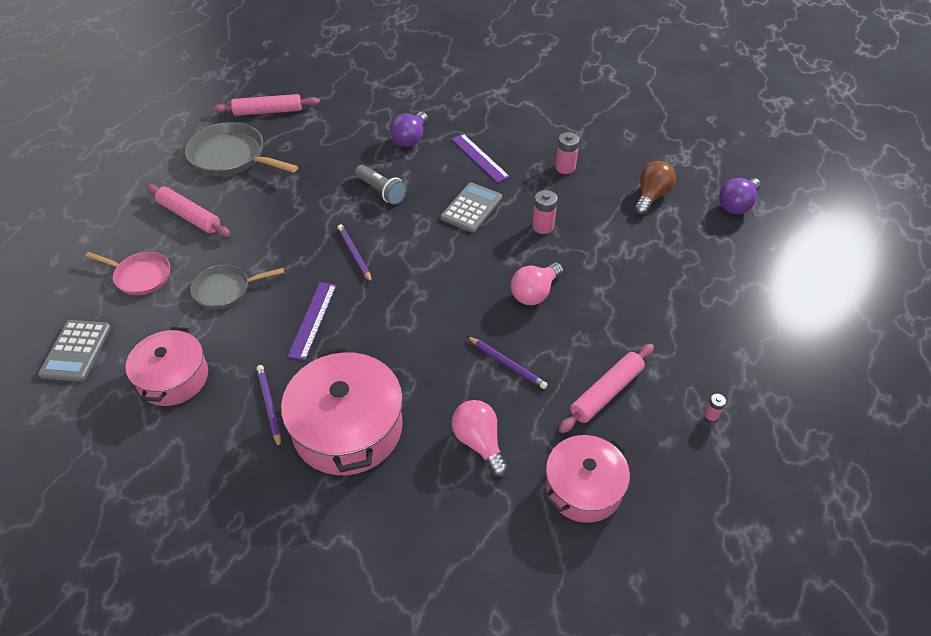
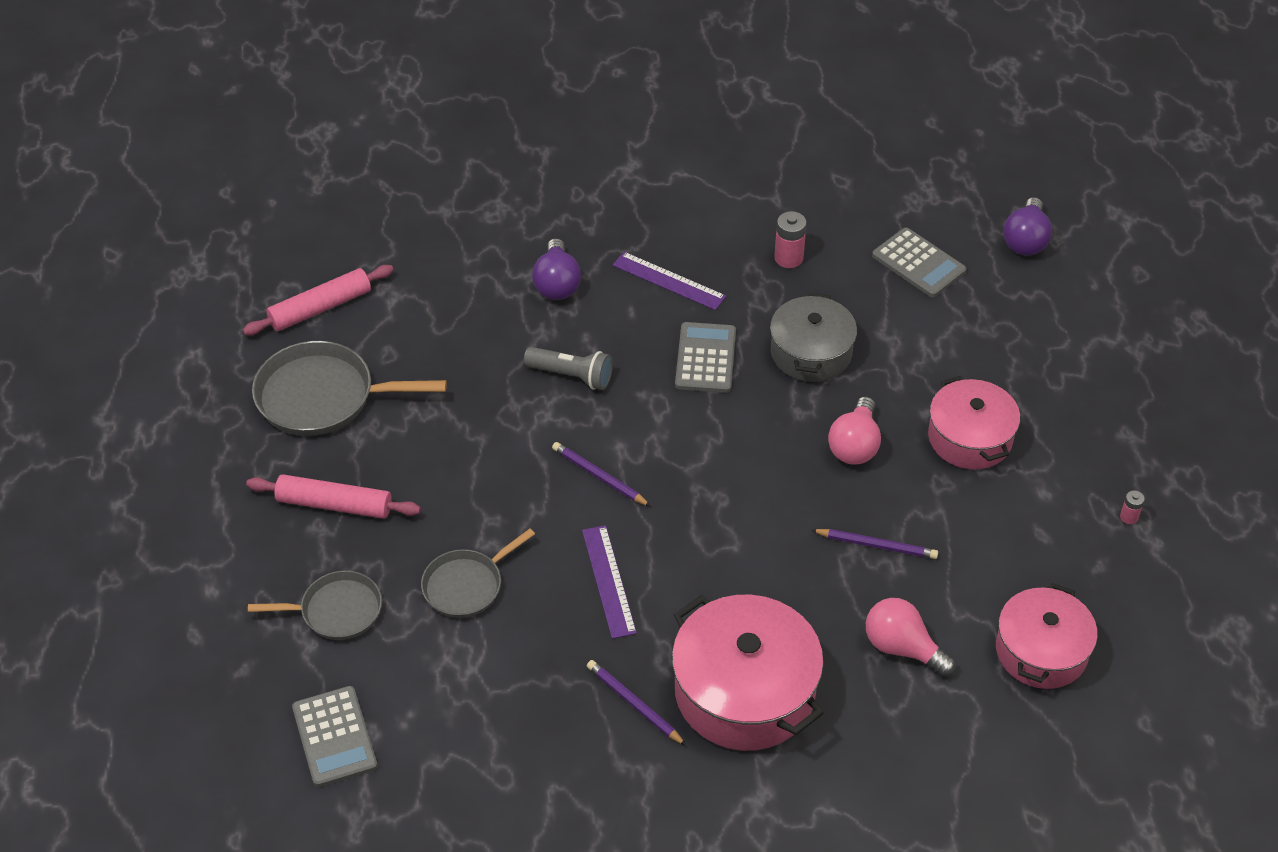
camera: 25 degrees left, 0 degrees up
(141, 276) = (337, 610): pink pan -> grey pan
(173, 378) = (490, 719): pink pot -> pink pot (970, 438)
(543, 226) = (811, 352): pink battery -> grey pot
(606, 392) = (1005, 536): pink rolling pin -> none
(651, 196) = (918, 263): brown light bulb -> grey calculator

